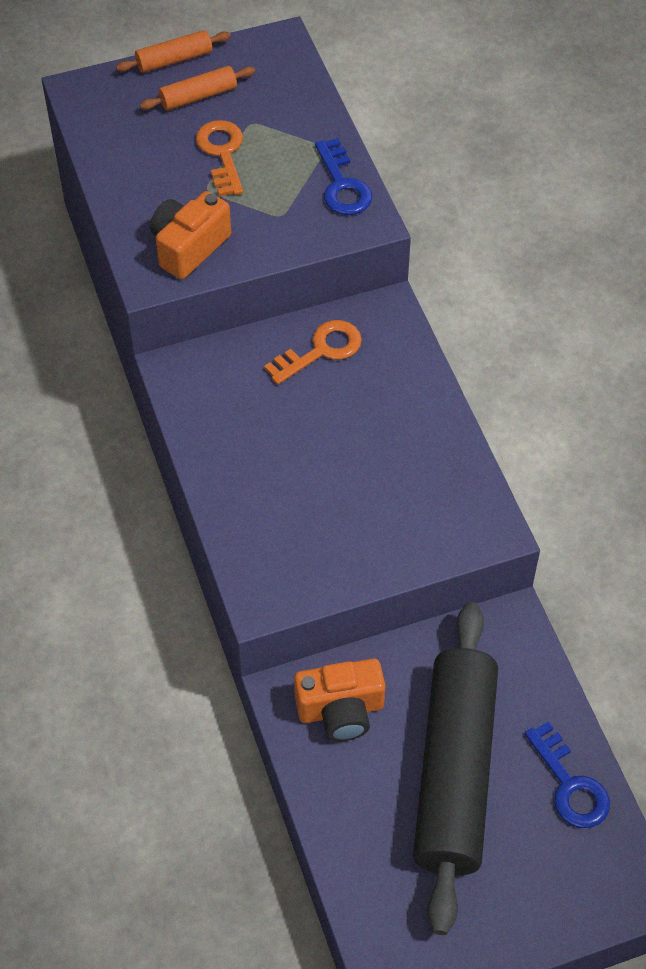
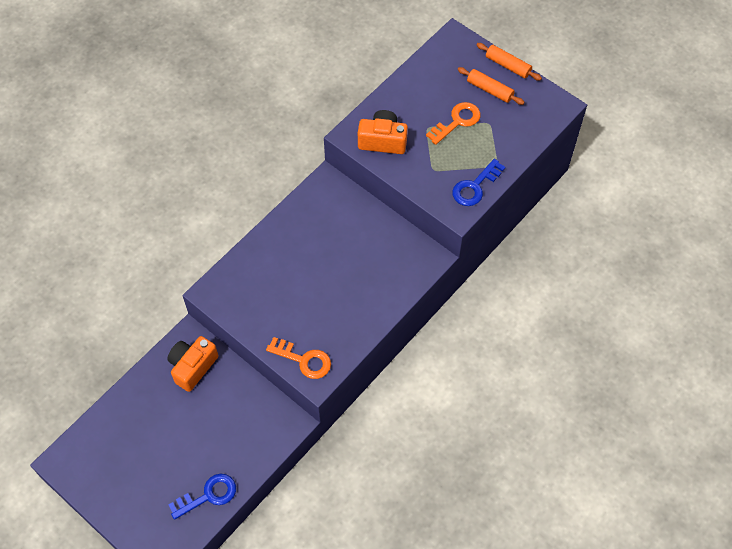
camera: 60 degrees right, 5 degrees up
(320, 351) = (381, 240): orange key -> orange key (303, 360)
(341, 710) = (193, 367): orange camera -> orange camera turned 75 degrees clockwise
(454, 772) = (185, 436): black rolling pin -> none
(569, 784) = (208, 495): blue key -> blue key turned 150 degrees counterclockwise

